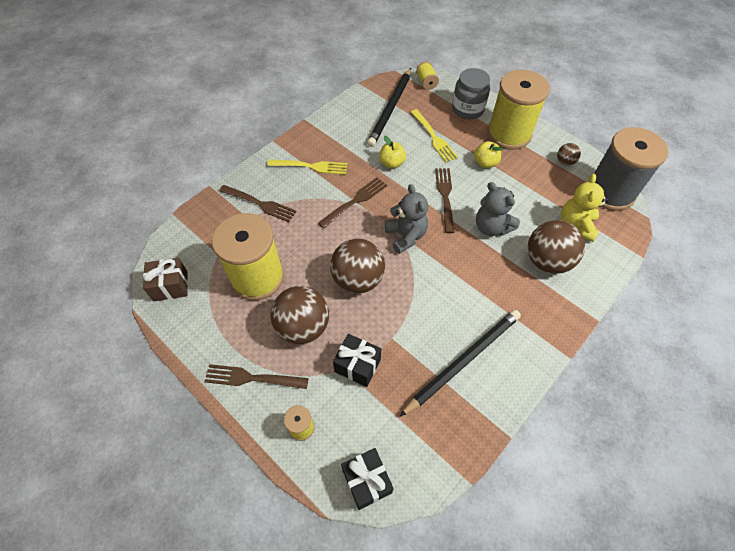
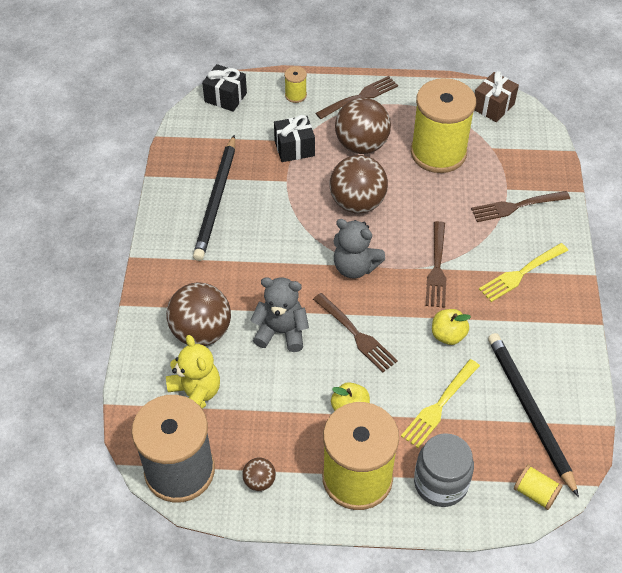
camera: 140 degrees right, 5 degrees down
(433, 137) = (439, 405): yellow fork -> yellow fork turned 75 degrees counterclockwise

